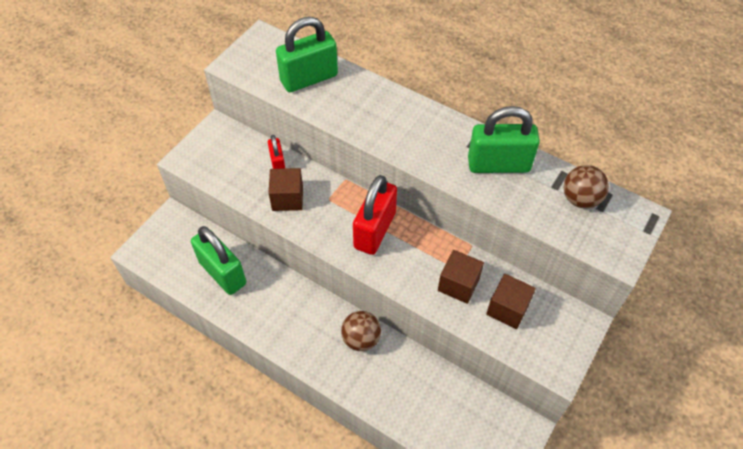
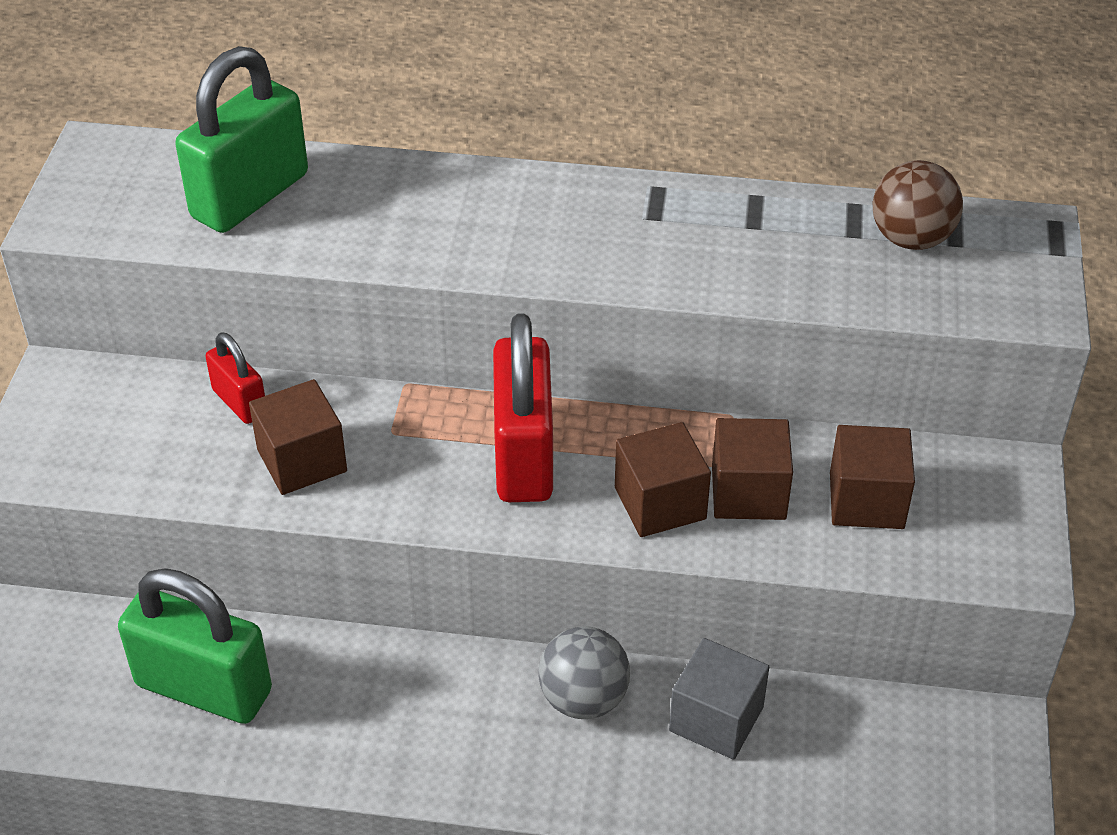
camera: 25 degrees left, 10 degrees down
(361, 339) = (583, 699): brown ball -> grey ball
(409, 371) = (716, 719): none -> grey cube
(418, 274) = (660, 503): none -> brown cube
(498, 164) = (727, 230): green padlock -> none

